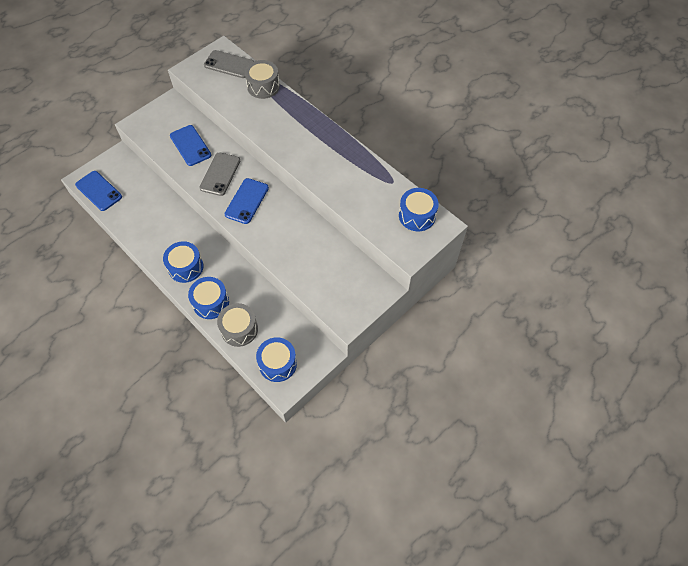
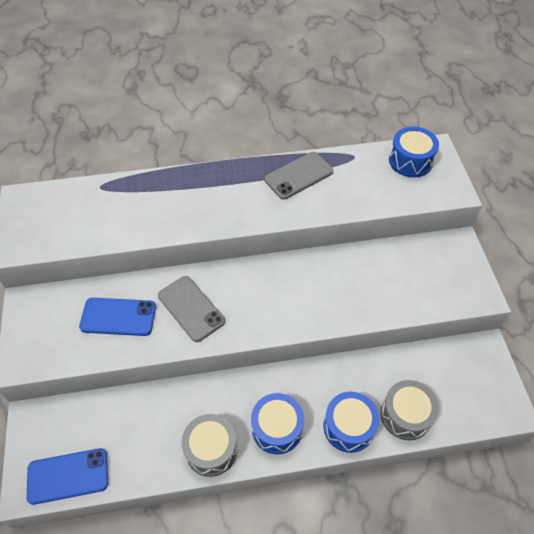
camera: 55 degrees left, 5 degrees down
(229, 64) = (54, 203): grey phone -> grey phone (298, 175)
(247, 201) = (253, 302): blue phone -> none
(263, 86) = (122, 190): grey drum -> grey drum (211, 449)
(277, 363) = (474, 399): blue drum -> none

